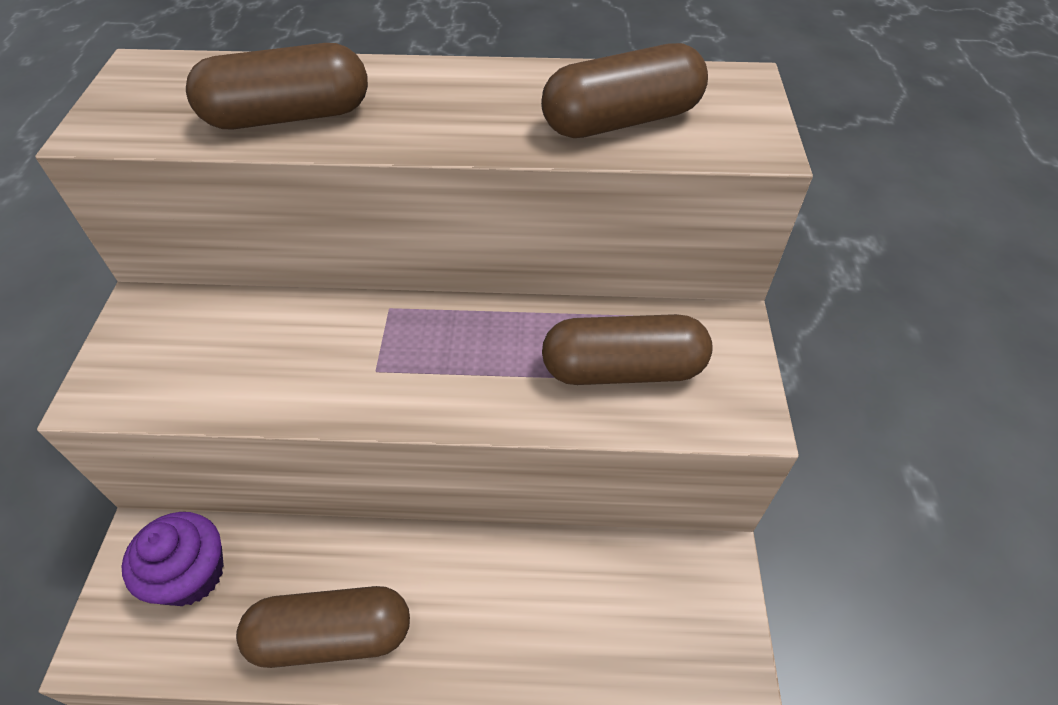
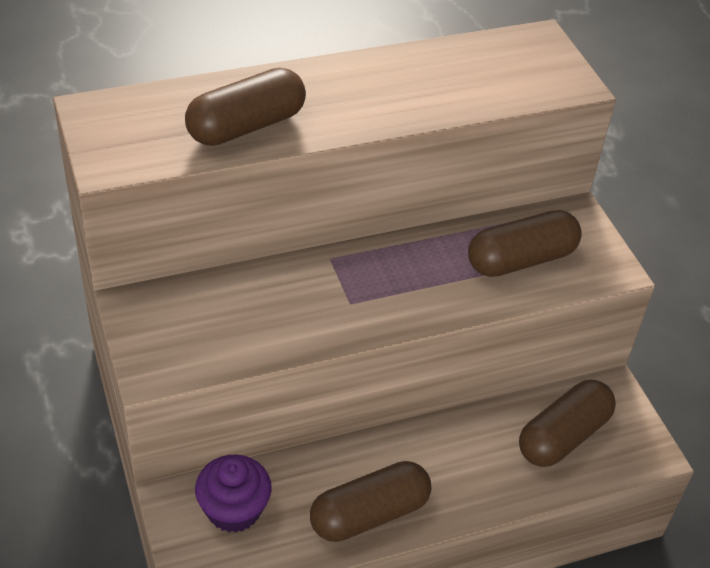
camera: 25 degrees left, 5 degrees down
(622, 121) = (479, 84): brown capsule -> brown capsule (563, 436)

